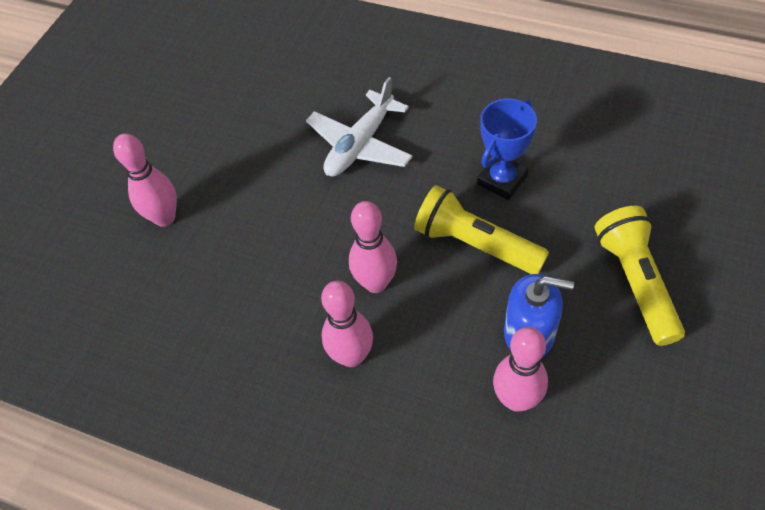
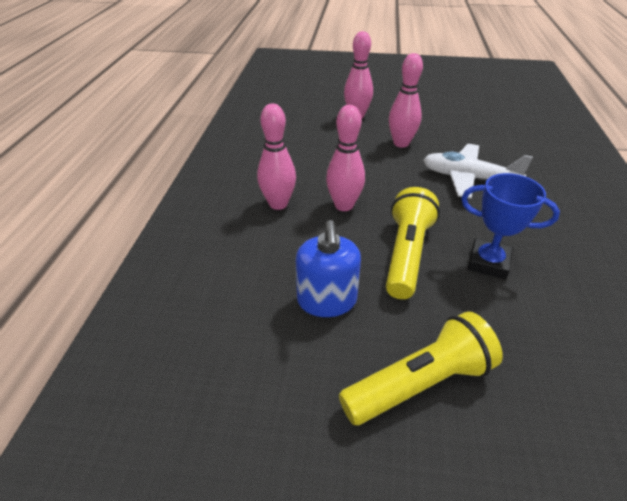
camera: 70 degrees right, 15 degrees down
(516, 399) = (259, 299): pink bowling pin -> pink bowling pin (401, 143)

